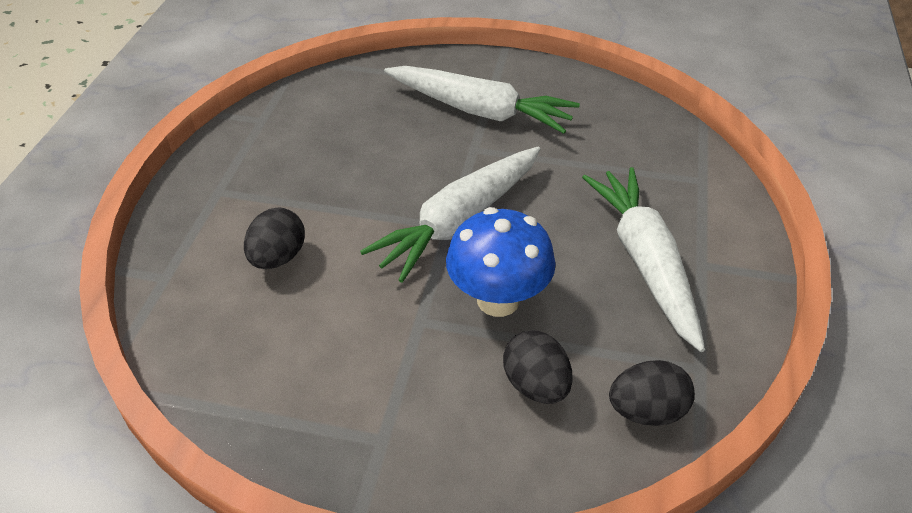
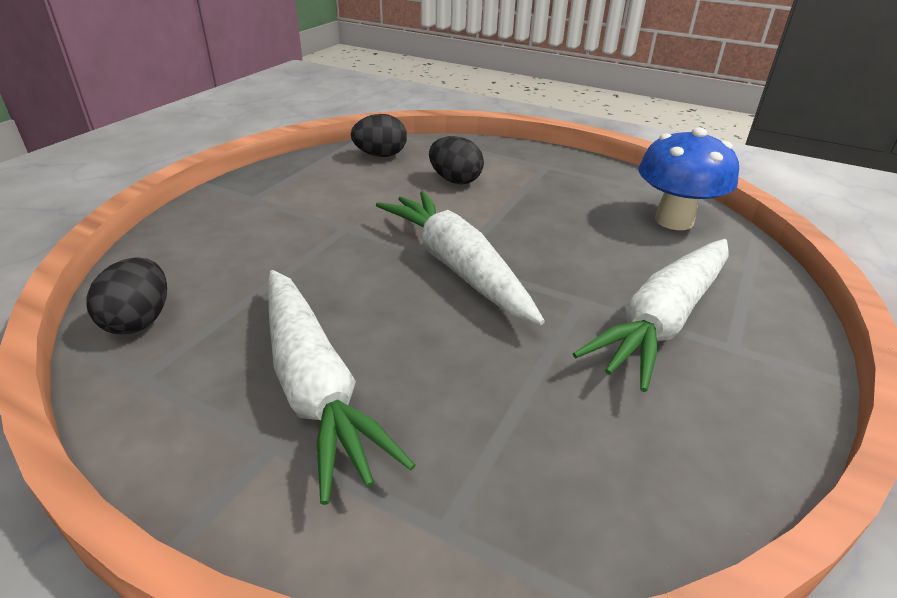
camera: 105 degrees right, 10 degrees down
(498, 300) = (338, 268): blue mushroom -> blue mushroom (674, 220)
(536, 385) = (229, 267): black egg -> black egg (380, 155)
(645, 262) = (315, 386): white carrot -> white carrot turned 60 degrees clockwise

